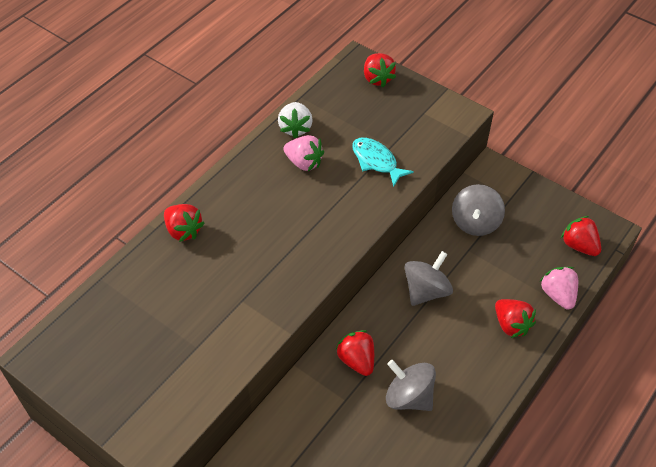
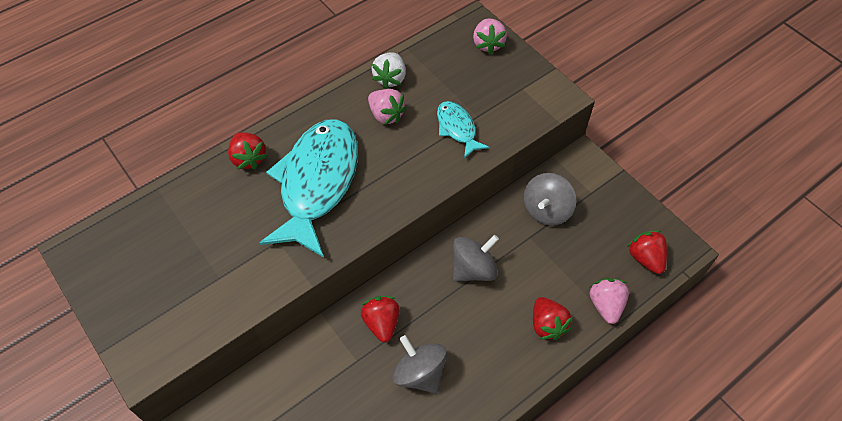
camera: 15 degrees right, 5 degrees up
(260, 239) = (317, 183): none -> turquoise fish
(377, 78) = (488, 44): red strawberry -> pink strawberry

